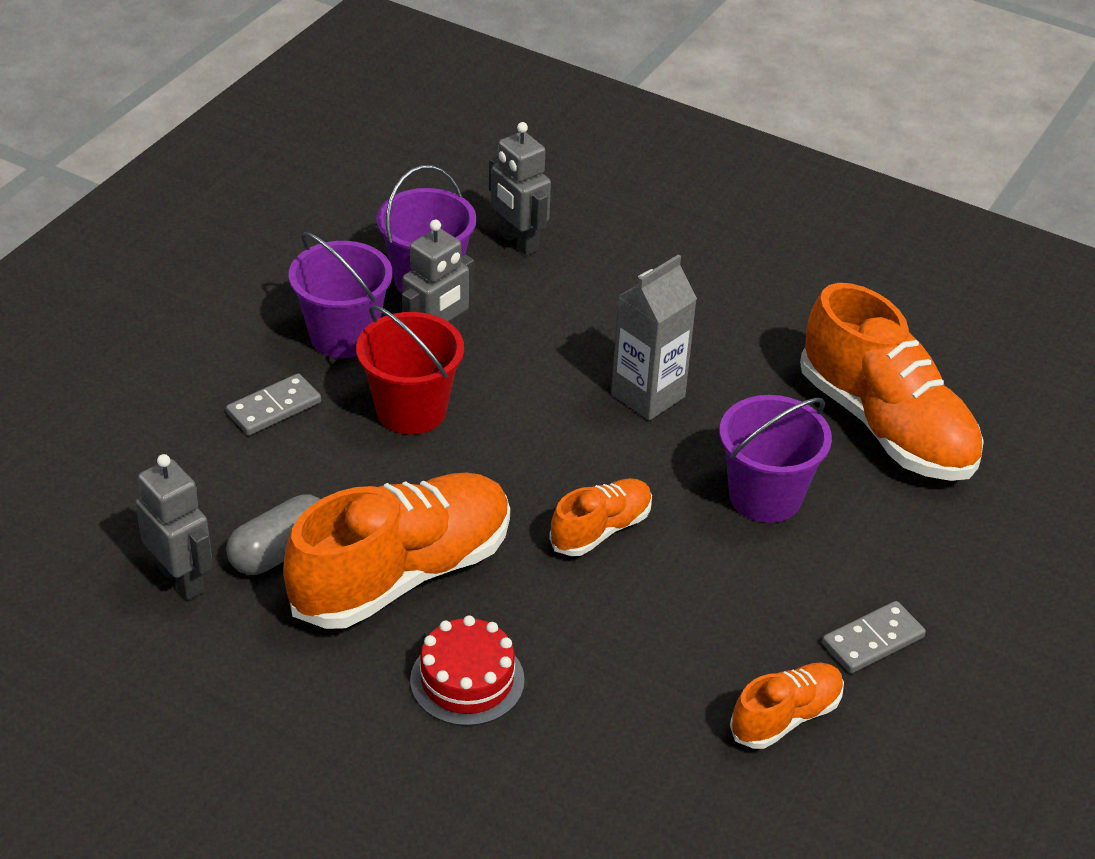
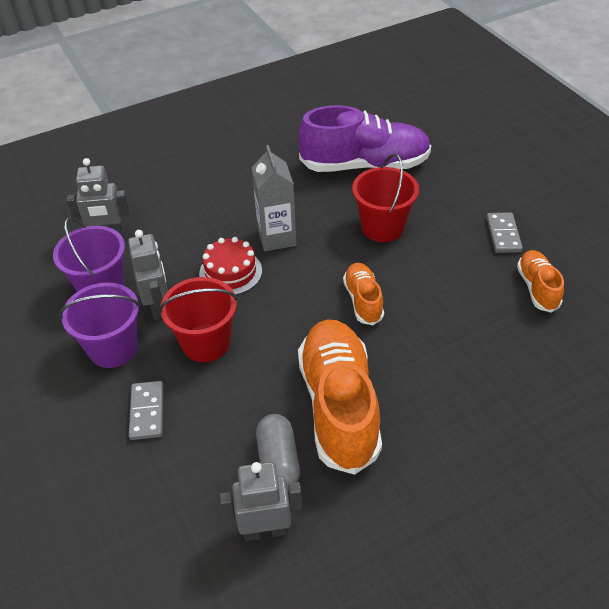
camera: 55 degrees left, 5 degrees up
(467, 680) = (441, 410): red cake -> red cake (230, 272)
(765, 496) = (382, 227): purple bucket -> red bucket
(886, 426) = (365, 165): orange shoe -> purple shoe

